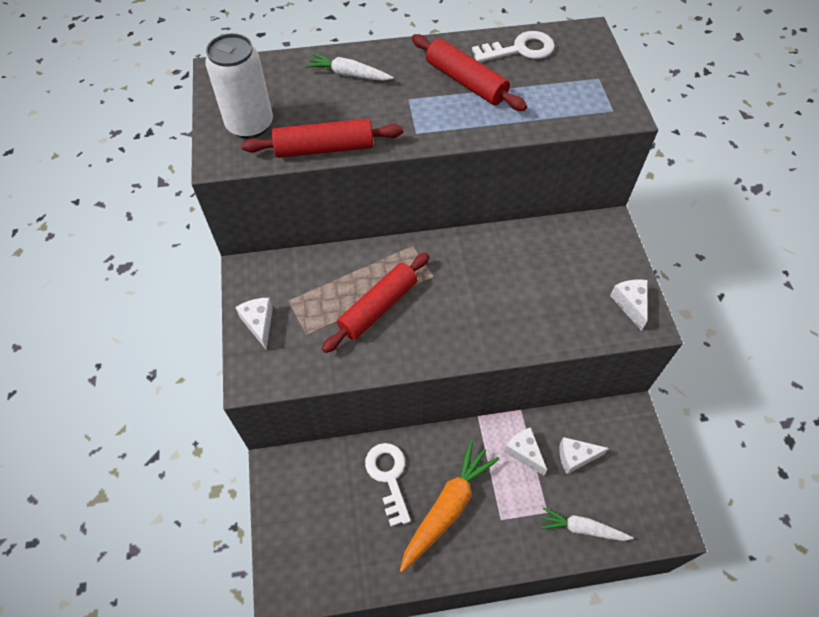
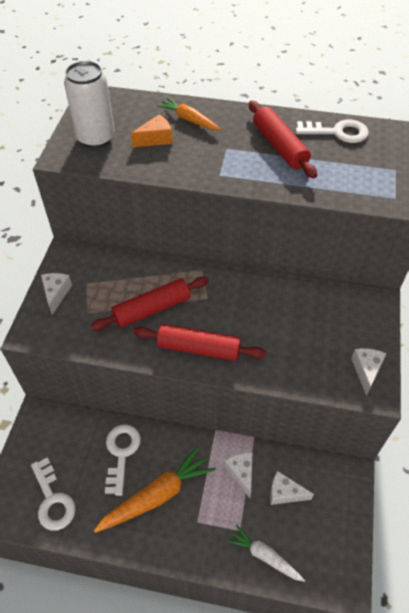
camera: 20 degrees right, 5 degrees down
(322, 108) = (156, 139): none -> orange cheese
(324, 148) = (142, 168): red rolling pin -> red rolling pin (198, 348)
(336, 555) = (53, 500): none -> white key
(348, 74) = (189, 120): white carrot -> orange carrot

